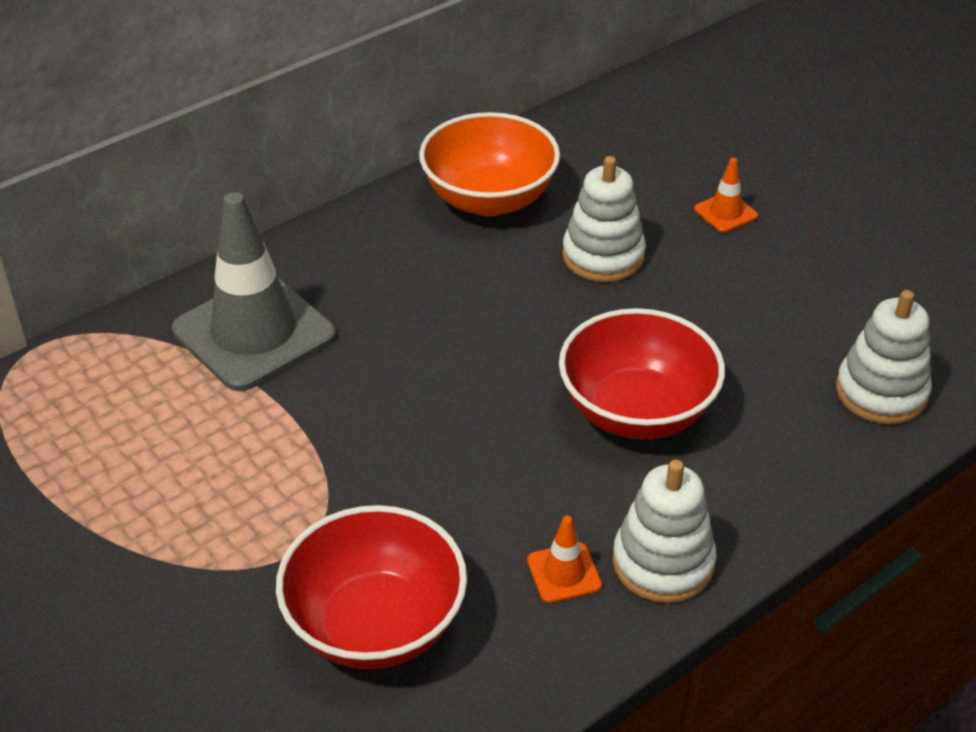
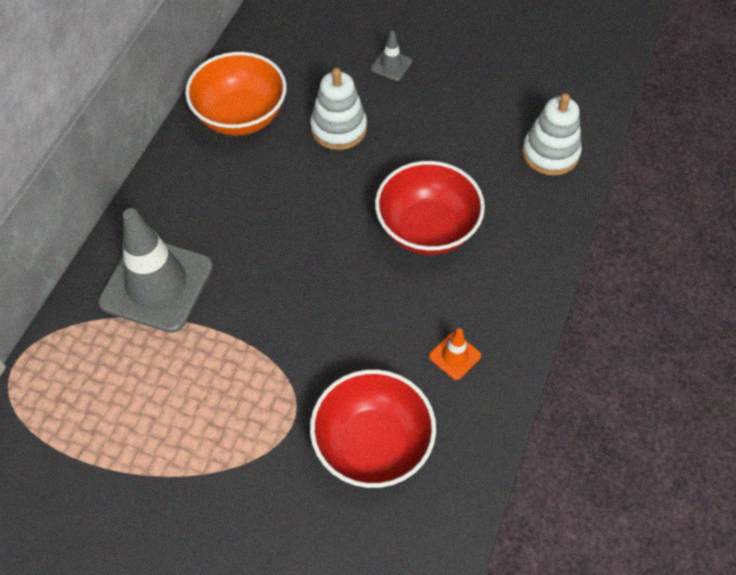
camera: 30 degrees left, 15 degrees up
(663, 563) = (503, 321): white stacking toy -> none
(725, 213) = (391, 65): orange traffic cone -> grey traffic cone

